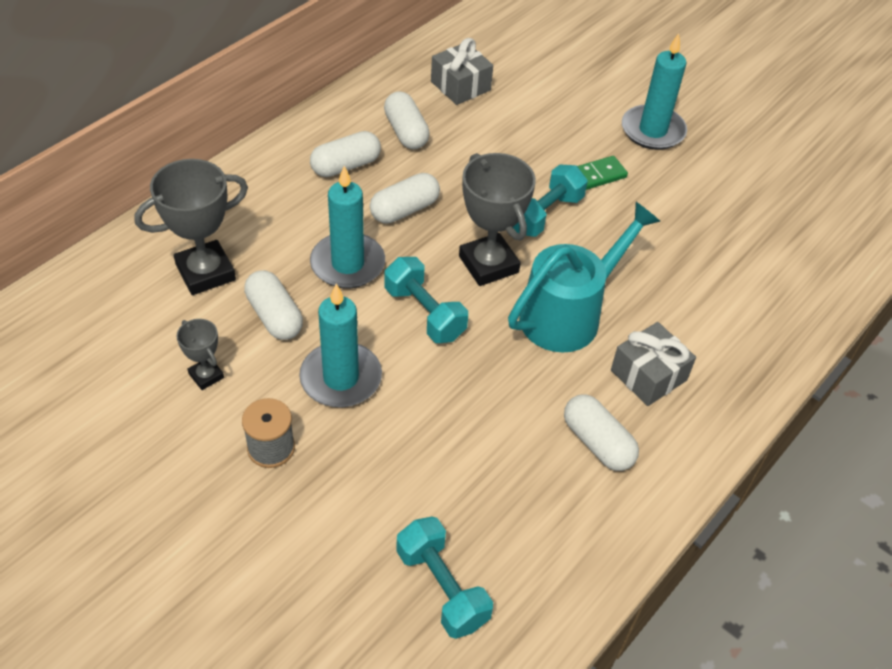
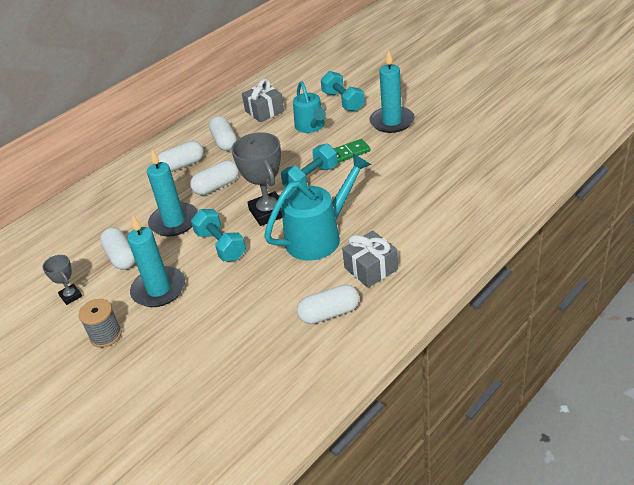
camera: 10 degrees right, 10 degrees down
(205, 272) = (81, 236): grey trophy -> none
(442, 587) = (208, 412): turquoise dumbbell -> turquoise dumbbell (343, 101)
(535, 123) = (311, 127): none -> turquoise watering can
(597, 443) = (329, 313): white capsule -> white capsule turned 75 degrees counterclockwise

